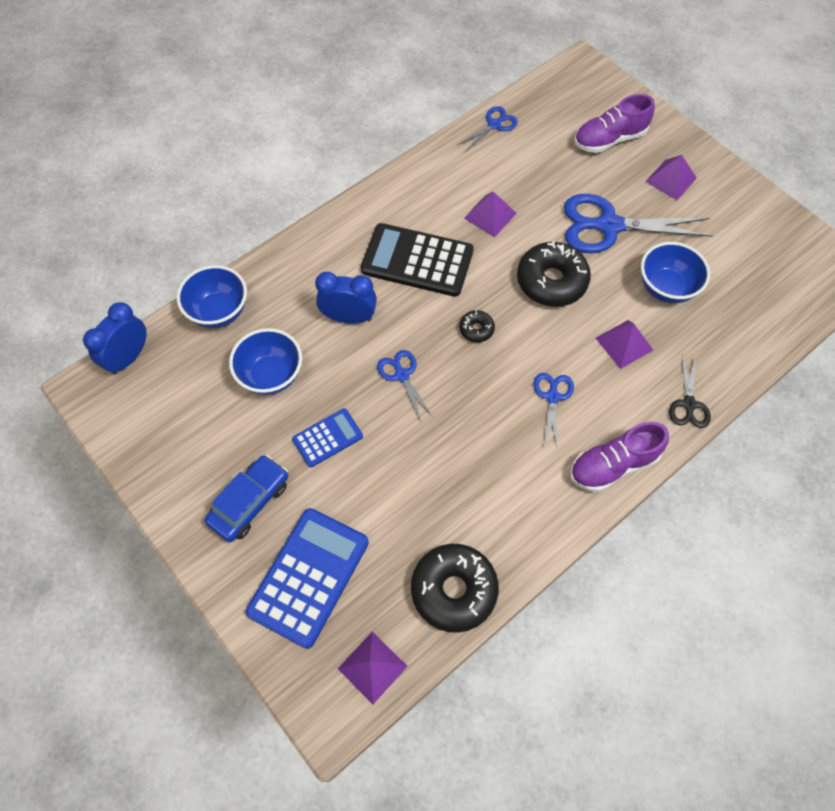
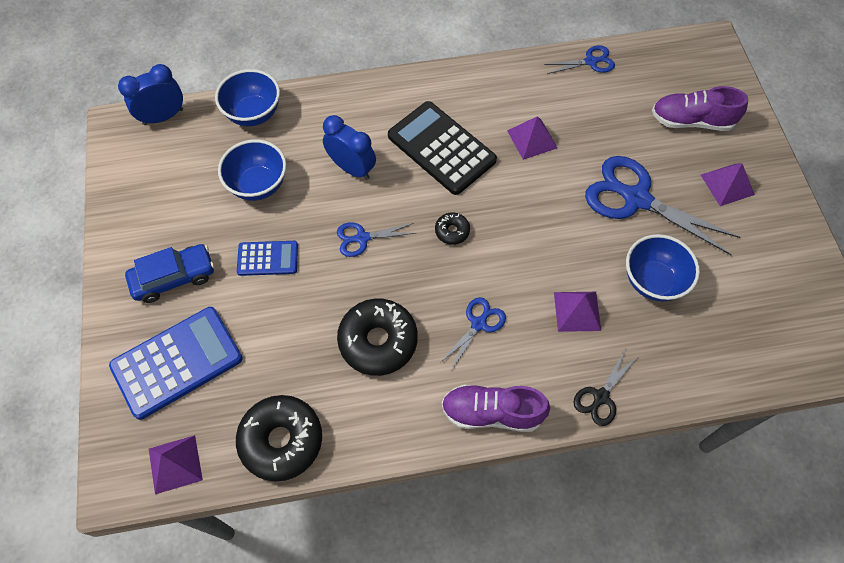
camera: 30 degrees right, 0 degrees up
(402, 375) = (362, 238): blue scissors -> blue scissors turned 105 degrees counterclockwise
(551, 281) = (548, 222): black donut -> black donut (378, 341)

